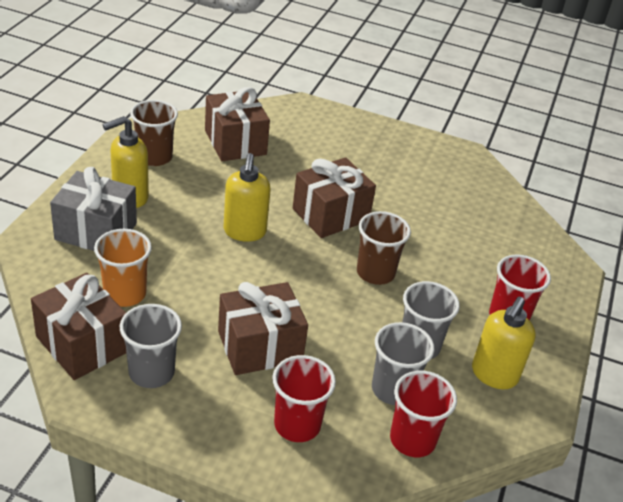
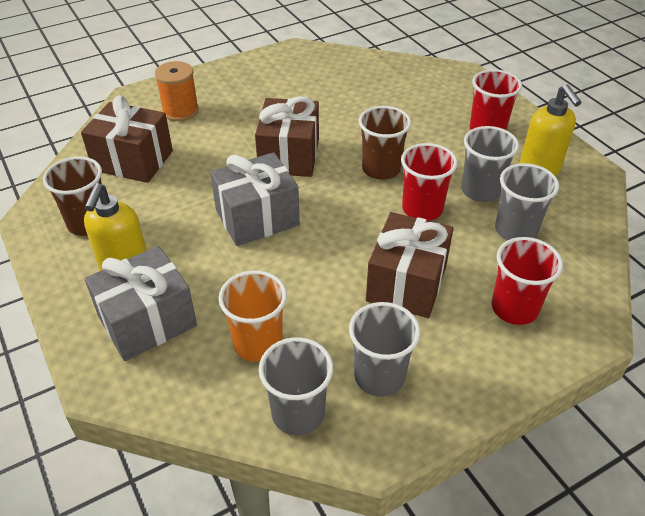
camera: 45 degrees left, 5 degrees up
(82, 344) = (298, 413): brown gift -> grey cup
(244, 232) = (257, 218): yellow soap dispenser -> grey gift
(314, 135) = (180, 111): none -> orange spool
(412, 440) = (575, 249): red cup -> red cup (422, 209)

